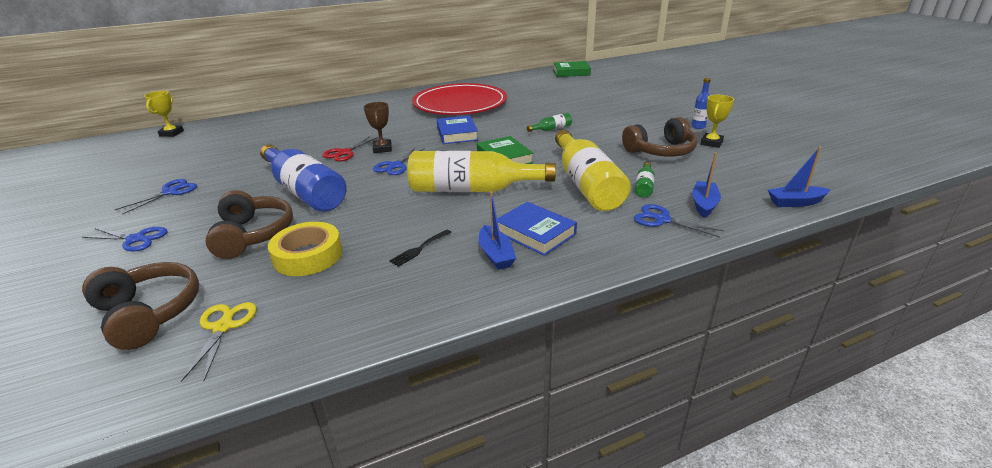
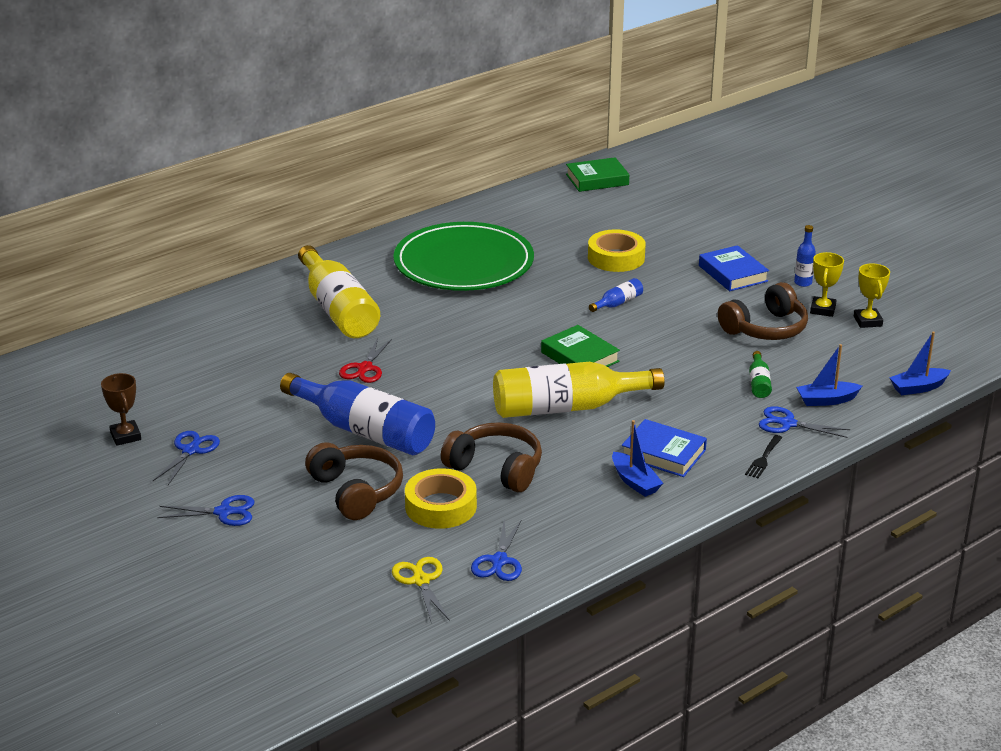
camera: 15 degrees left, 0 degrees up
(149, 313) = (334, 580): brown headphones -> brown headphones (496, 468)
(171, 133) = (71, 357): yellow trophy -> yellow trophy (867, 321)
(382, 149) = (411, 357): brown trophy -> brown trophy (125, 436)
(395, 166) = (449, 382): blue scissors -> blue scissors (499, 561)
(419, 249) = (553, 485): black fork -> black fork (763, 459)
(457, 134) = (495, 322): blue book -> blue book (733, 273)
(460, 104) = (463, 263): red plate -> green plate
(551, 129) = (618, 303): green bottle -> blue bottle
(563, 106) = (616, 258): none -> yellow tape
(586, 184) = (694, 386): yellow bottle -> yellow bottle (338, 309)
(704, 204) = (826, 400): blue boat -> blue boat turned 105 degrees counterclockwise

